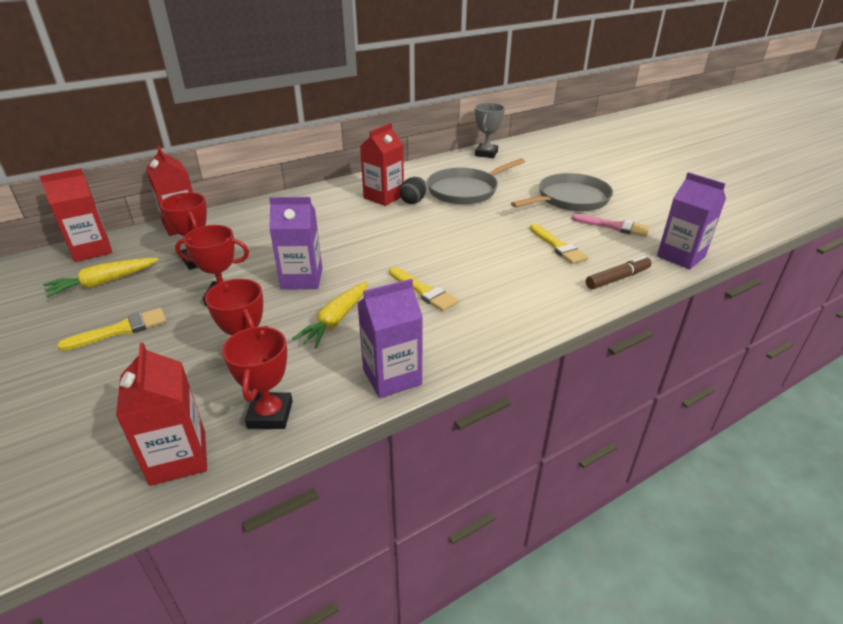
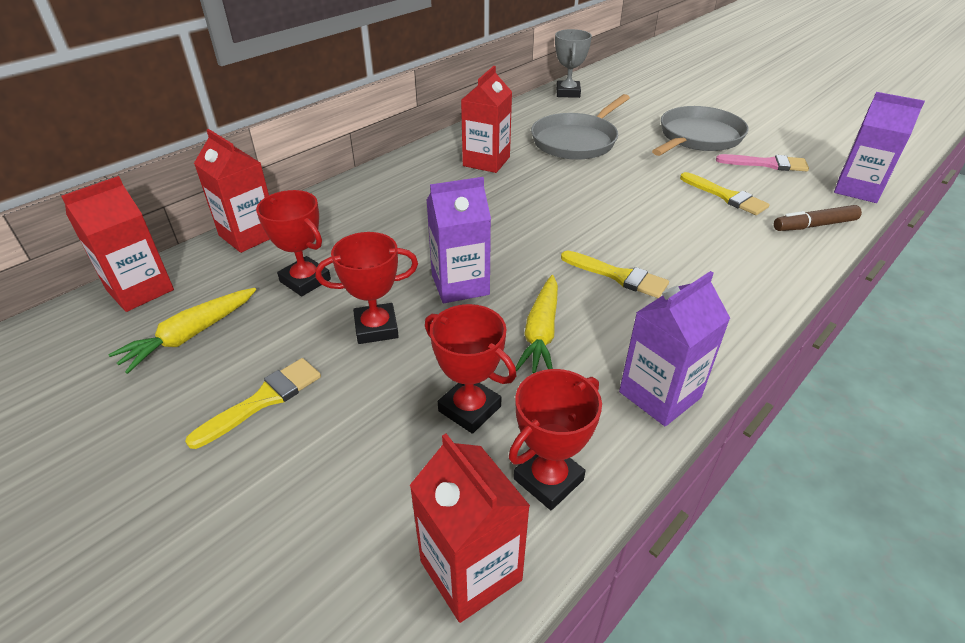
camera: 15 degrees left, 5 degrees up
(270, 414) = (548, 479): red trophy -> red trophy turned 60 degrees clockwise
(413, 201) = (525, 162): black egg -> none
(617, 278) = (814, 225): brown marker -> brown marker turned 150 degrees counterclockwise

